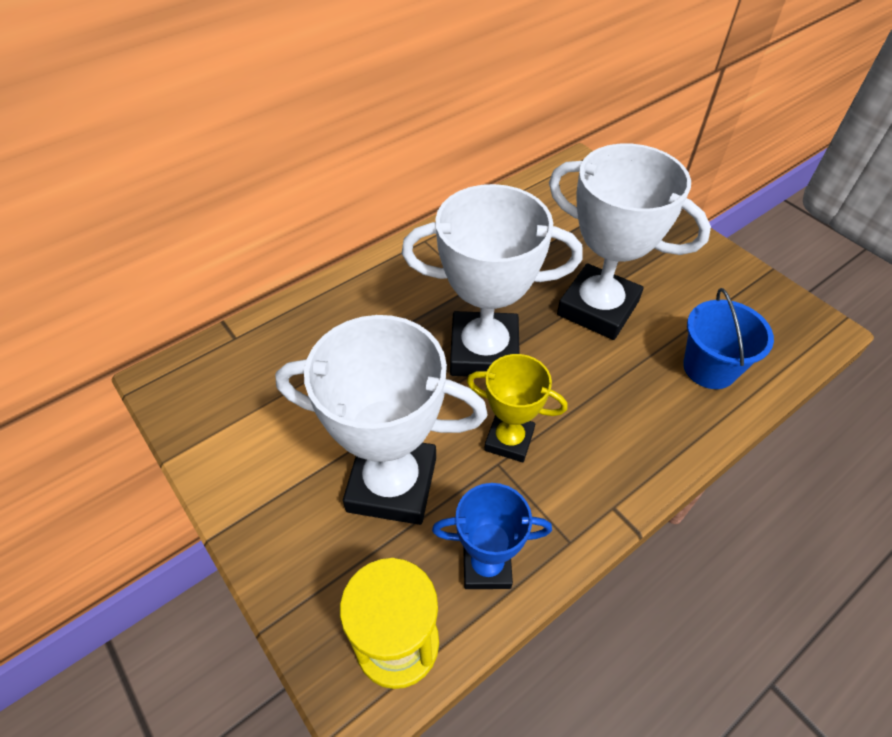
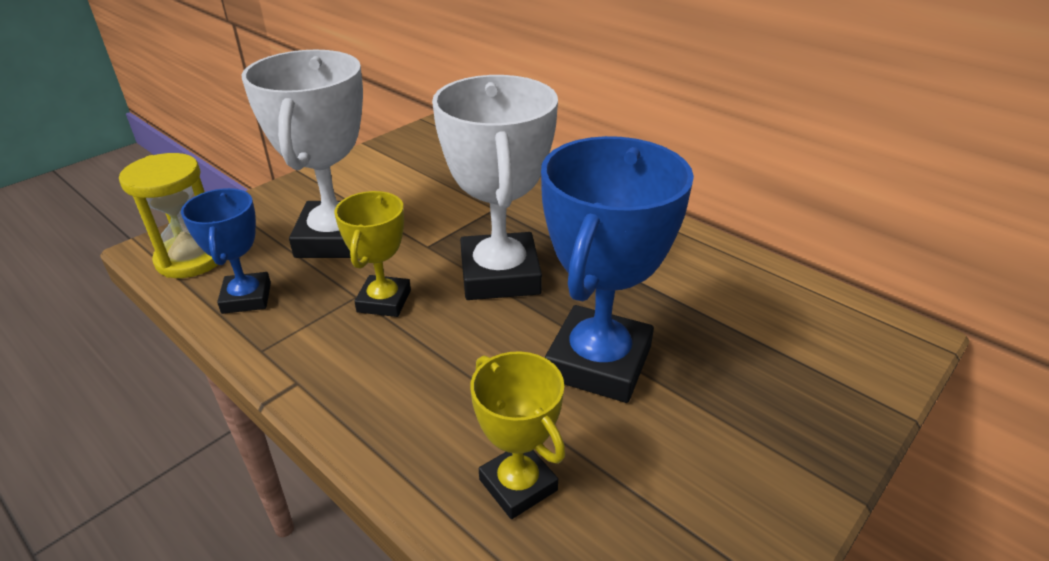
camera: 80 degrees right, 15 degrees down
(598, 308) = (598, 362): white trophy -> blue trophy
(709, 368) = (518, 485): blue bucket -> yellow trophy

